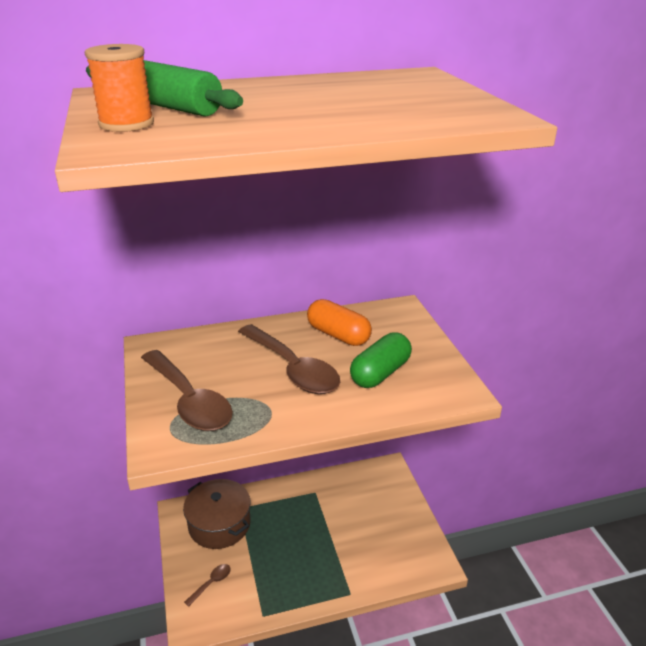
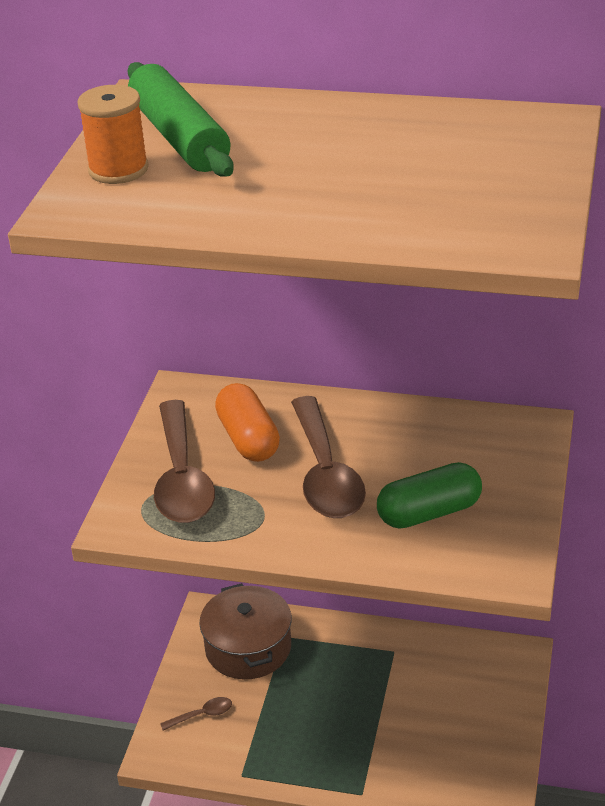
camera: 30 degrees right, 5 degrees up
(338, 335) = (416, 443): orange capsule -> orange capsule (248, 439)

